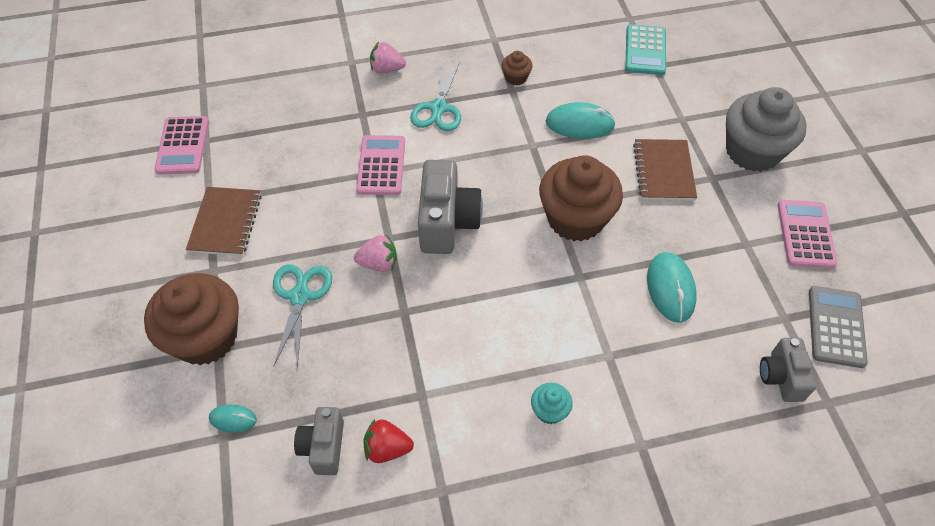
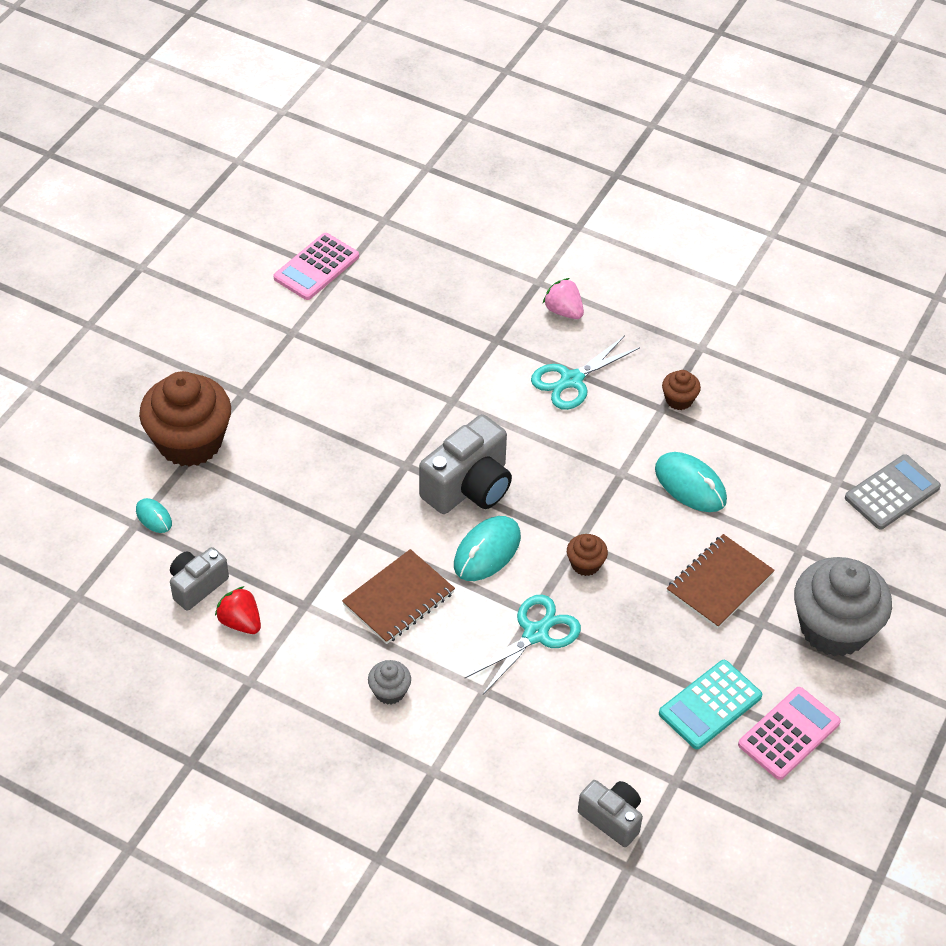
camera: 40 degrees right, 5 degrees down
(225, 223) = (288, 359): brown notebook -> brown notebook (398, 598)
(300, 296) = (288, 461): turquoise scissors -> turquoise scissors (535, 633)
(378, 263) = (376, 480): pink strawberry -> none
(381, 165) = (464, 398): pink calculator -> none
(549, 410) = (389, 691): turquoise cupcake -> grey cupcake
(575, 218) = (585, 564): brown cupcake -> brown cupcake, size x0.44
(645, 50) = (847, 460): turquoise calculator -> turquoise calculator (710, 705)
(670, 288) = (601, 681): turquoise mouse -> turquoise mouse (487, 551)
(781, 377) = (612, 818): grey camera -> grey camera turned 90 degrees clockwise
(836, 326) = (714, 822): grey calculator -> grey calculator (892, 492)

